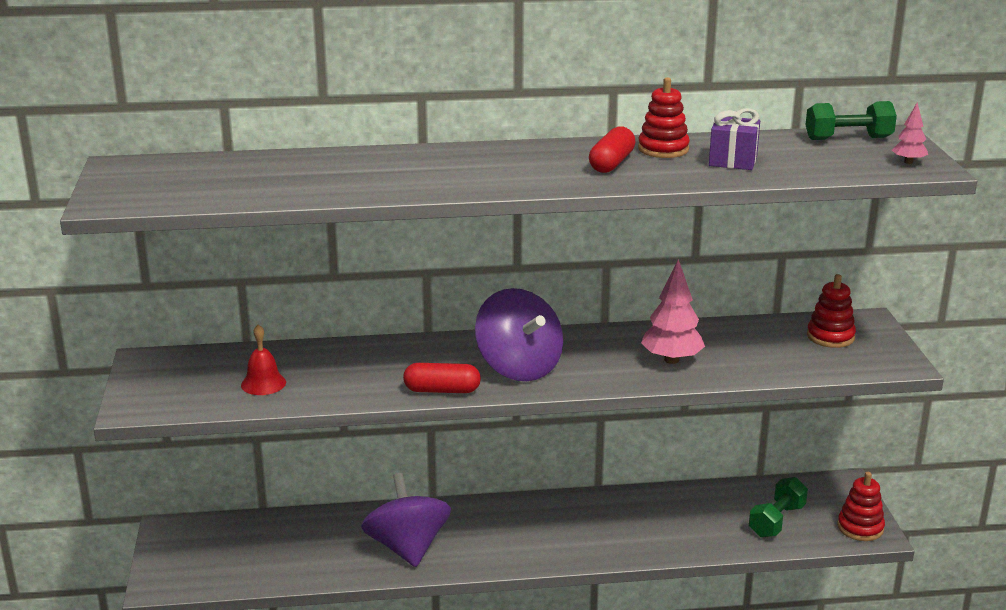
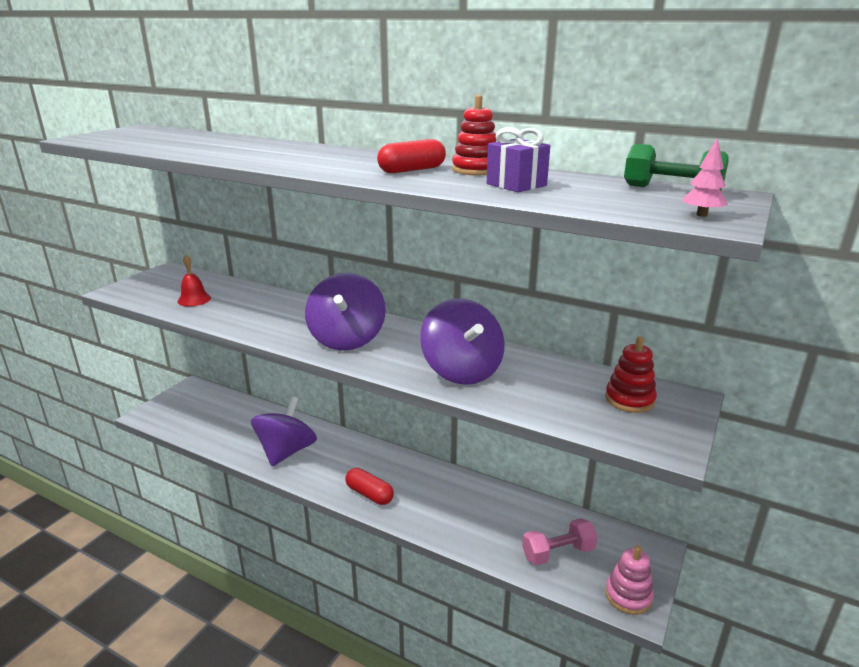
camera: 35 degrees right, 0 degrees up
(442, 390) = (275, 337): red capsule -> red capsule (369, 494)
(671, 360) = (462, 371): pink tree -> purple spinning top
(776, 521) = (558, 553): green dumbbell -> pink dumbbell
(860, 528) = (628, 596): red stacking toy -> pink stacking toy

